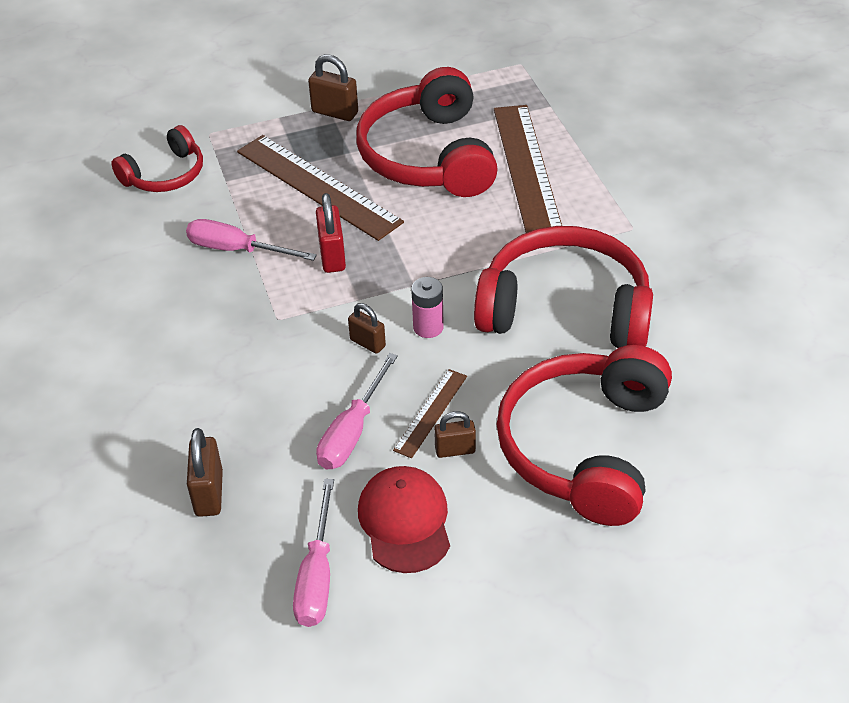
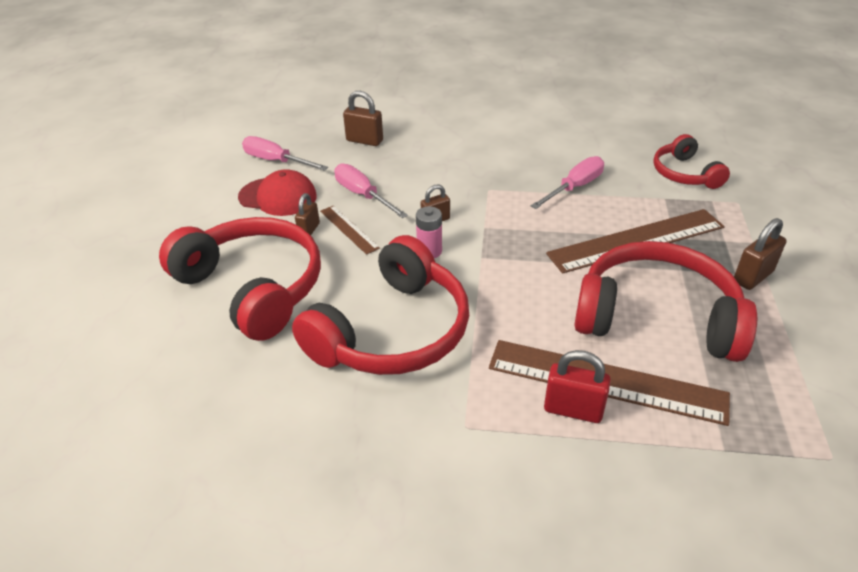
camera: 115 degrees right, 5 degrees down
(332, 256) = (541, 227): red padlock -> red padlock (573, 410)

